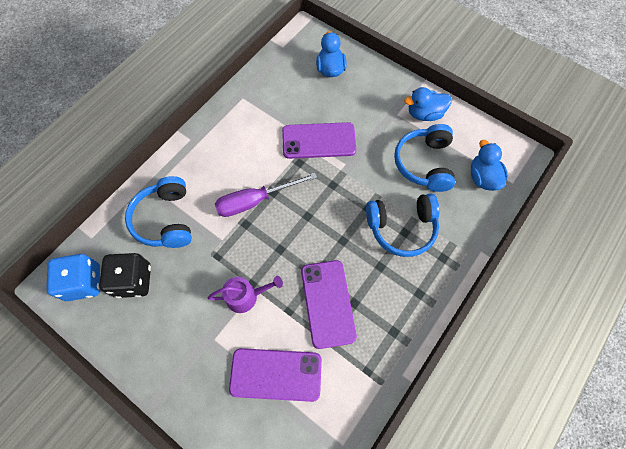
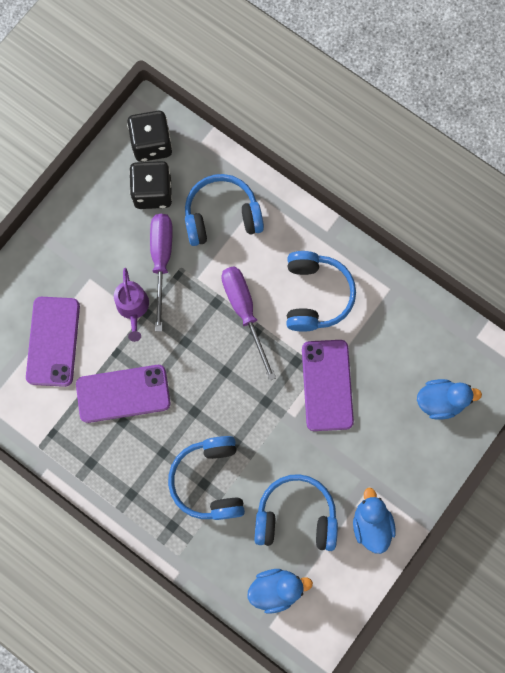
camera: 90 degrees right, 10 degrees up
(84, 282) = (152, 144): blue dice -> black dice
(202, 271) = (161, 261): none -> purple screwdriver
(244, 148) = (315, 295): none -> blue headphones

